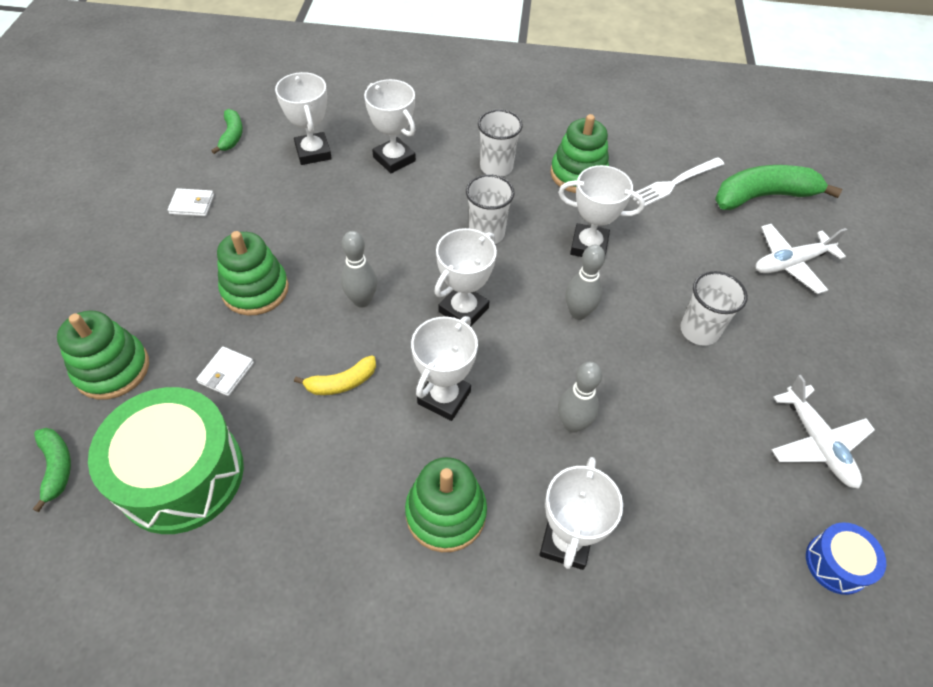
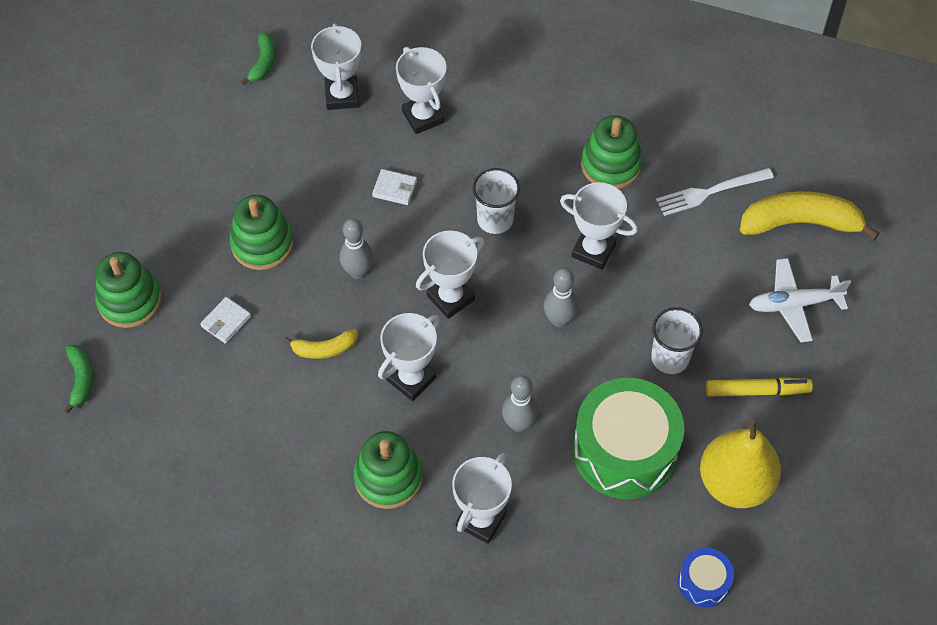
camera: 15 degrees right, 5 degrees up
(181, 475) = (179, 404): green drum -> green drum (624, 450)
(192, 204) = (214, 140): white wallet -> white wallet (394, 189)
(496, 167) = (526, 143): white cup -> none
(763, 196) = (800, 223): green banana -> yellow banana
(795, 347) = (757, 390): none -> yellow marker
(817, 443) = (735, 482): white plane -> yellow pear

